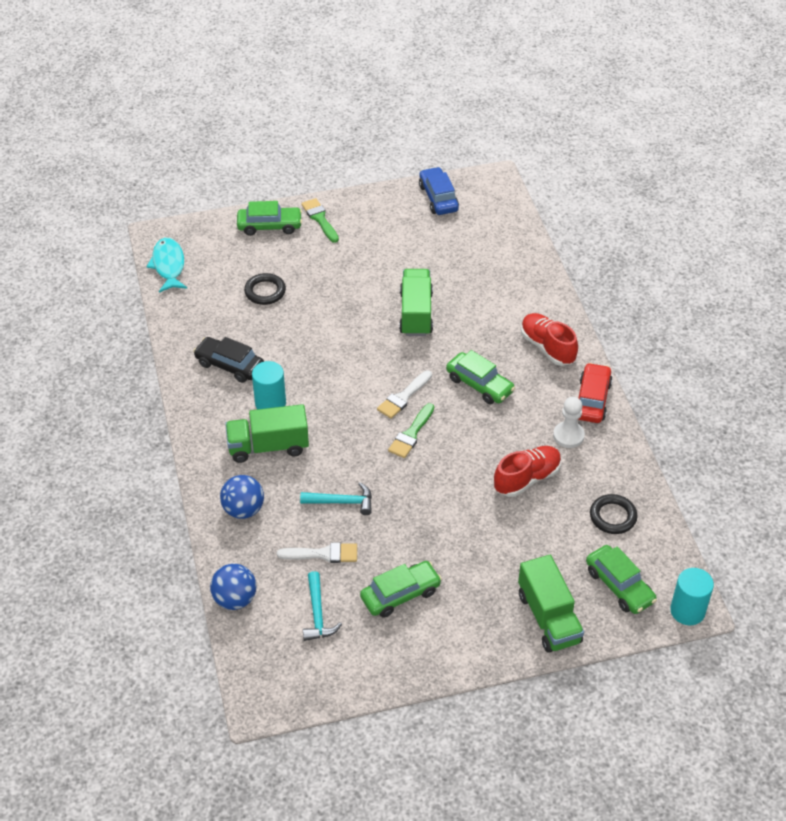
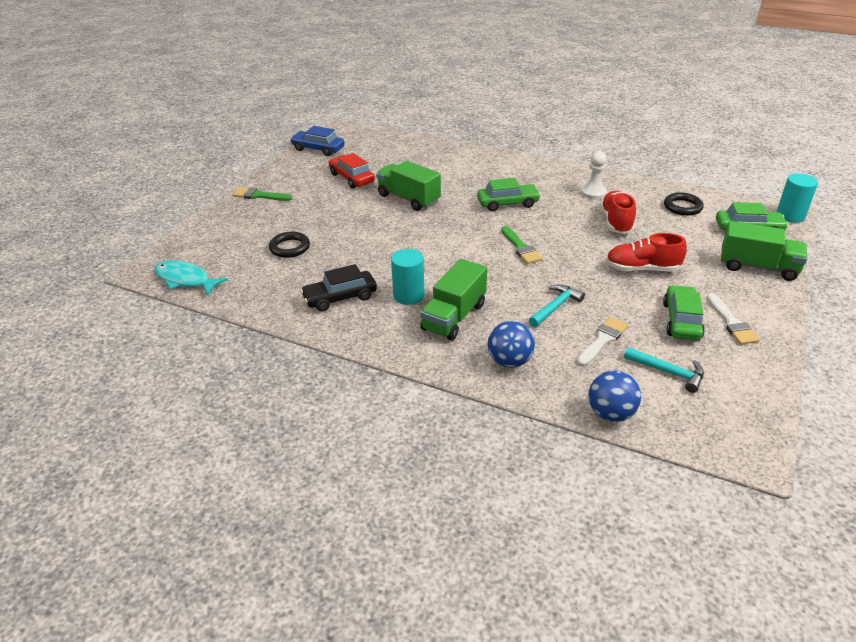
camera: 50 degrees left, 10 degrees down
(269, 226) = (229, 217): green car -> none
(403, 397) = (481, 236): white brush -> white brush (731, 323)
(547, 347) = (506, 168): red shoe -> red shoe (642, 269)
(592, 400) = (571, 173): red car -> red car (351, 178)

